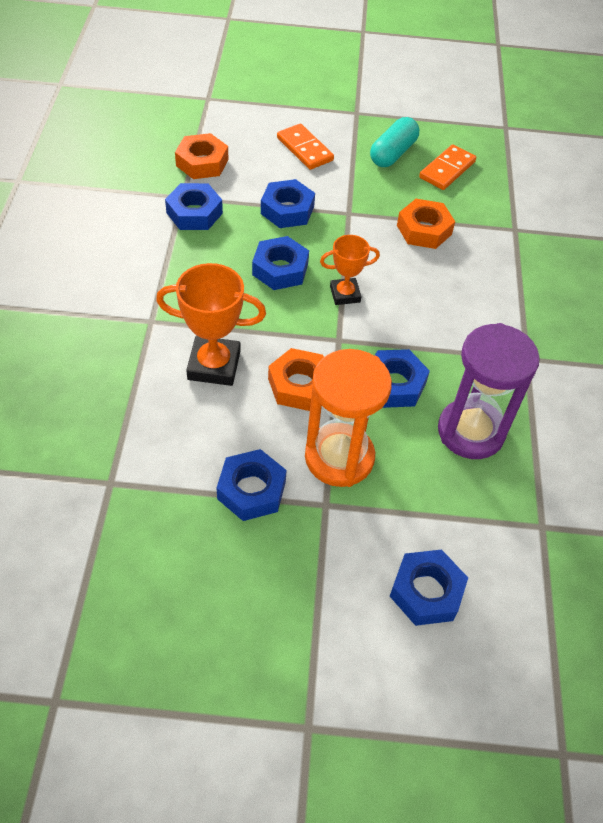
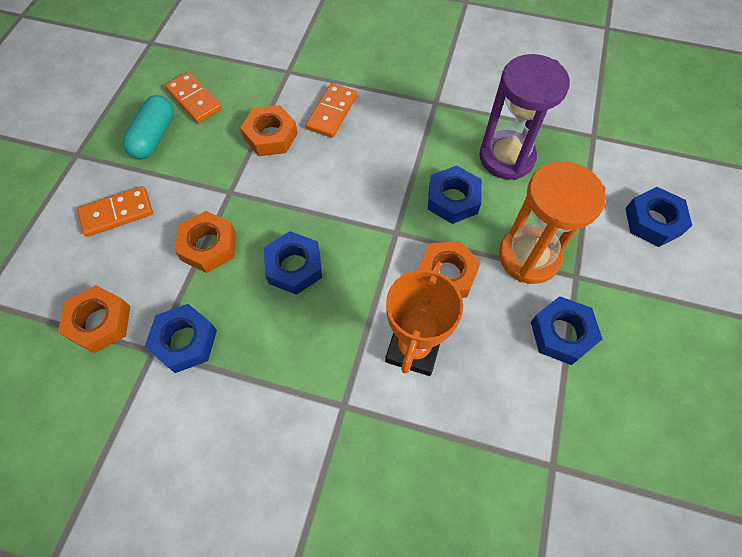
camera: 75 degrees left, 10 degrees up
(287, 210) = (208, 246): blue nut -> orange nut
(345, 294) = (340, 216): orange trophy -> none
(393, 153) = (154, 137): turquoise capsule -> turquoise capsule turned 60 degrees clockwise
(473, 271) = (332, 112): none -> orange domino

